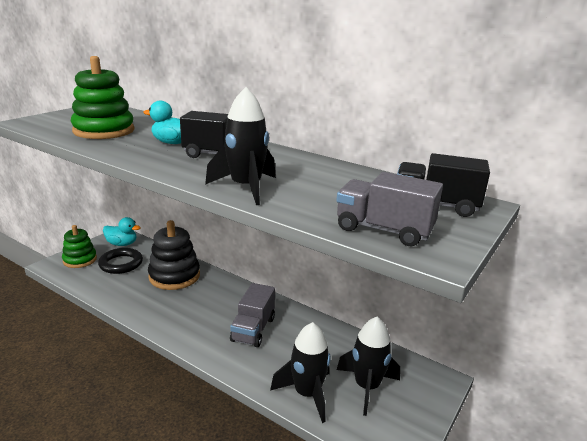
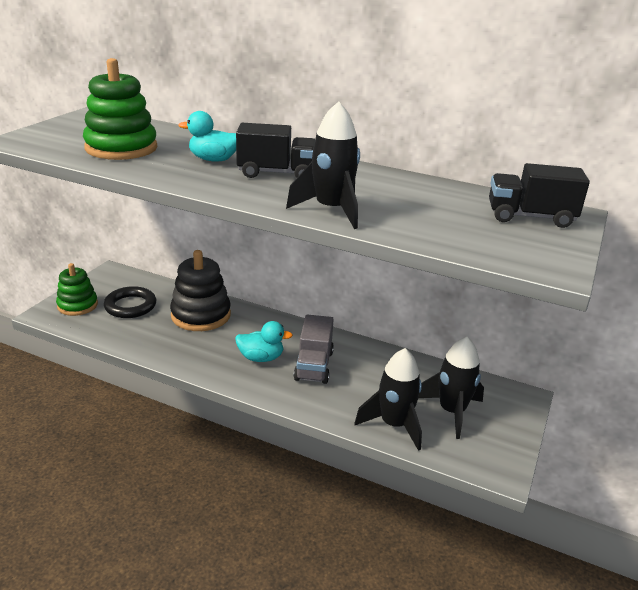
camera: 10 degrees left, 5 degrees up
(122, 244) = (120, 282): turquoise duck -> turquoise duck (261, 358)
(383, 230) = (493, 247): grey truck -> none

